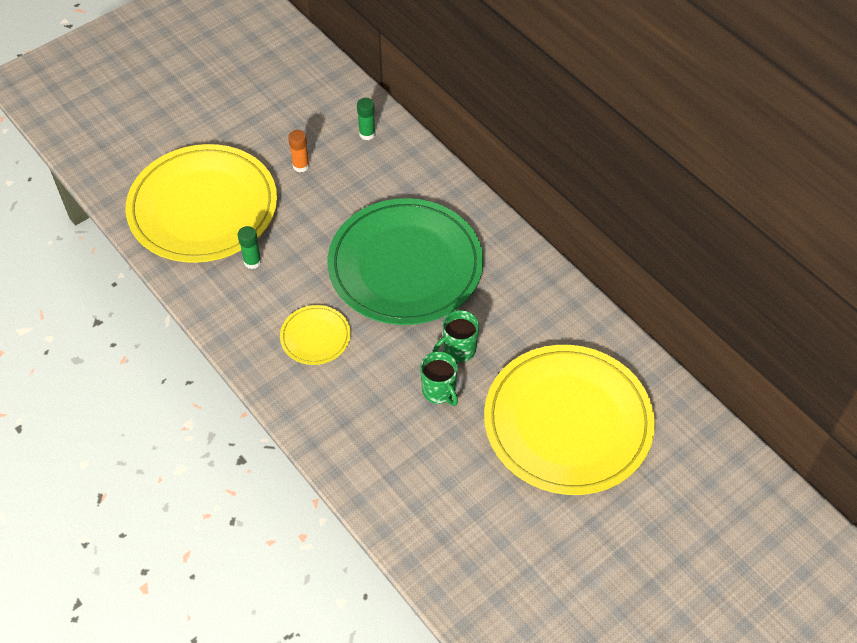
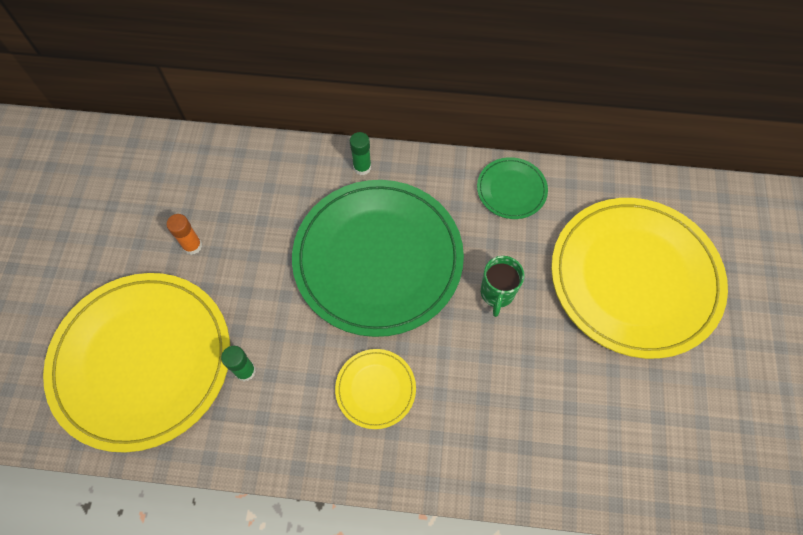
camera: 45 degrees left, 10 degrees up
(367, 134) = (220, 171): green glue stick -> green glue stick (362, 167)
(439, 391) = (522, 342): green mug -> none
(549, 297) = (511, 190): none -> green plate

